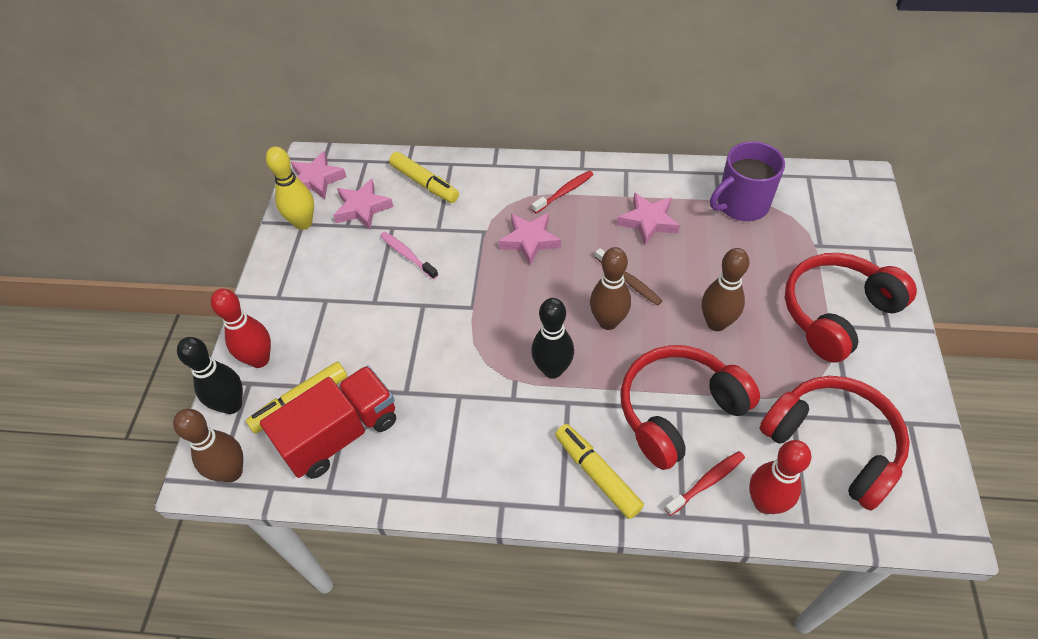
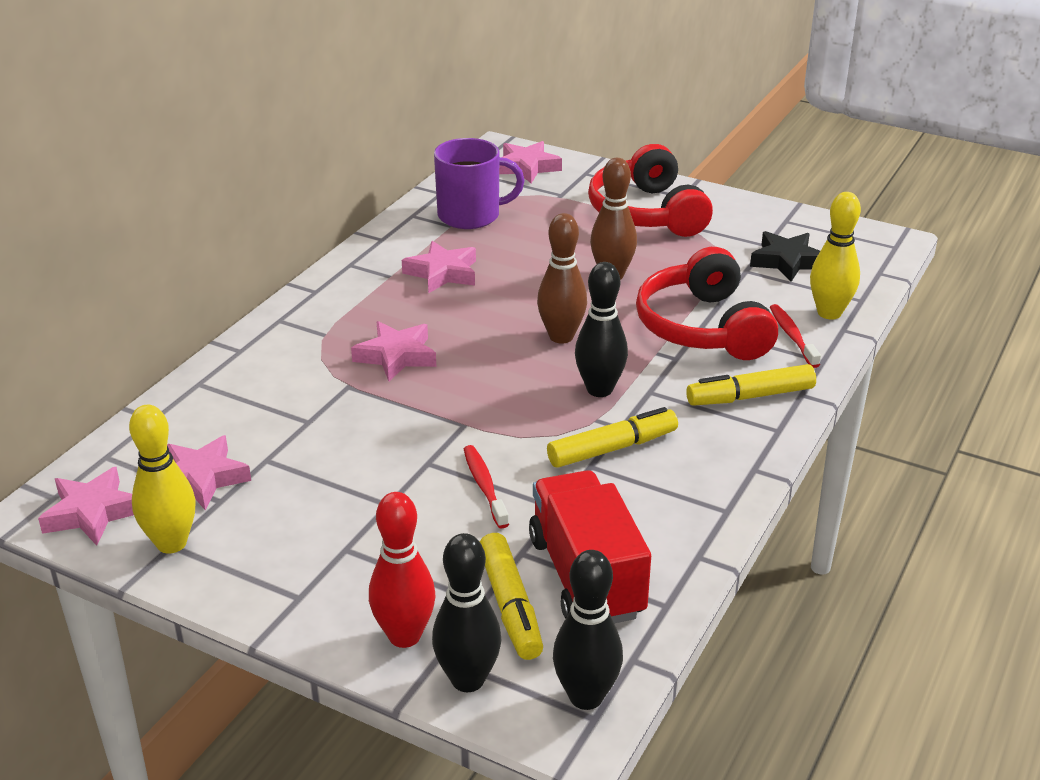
camera: 70 degrees left, 20 degrees down
(232, 472) = (586, 697): brown bowling pin -> black bowling pin
(407, 255) = (330, 457): pink toothbrush -> none
(424, 183) = (212, 413): yellow marker -> yellow marker (612, 448)
(564, 192) = (342, 312): red toothbrush -> red toothbrush (484, 486)
(629, 281) = (516, 308): brown toothbrush -> none
(741, 204) = (471, 215): purple mug -> purple mug turned 90 degrees counterclockwise
(765, 503) = (829, 313): red bowling pin -> yellow bowling pin
(833, 444) = (787, 261): red headphones -> black star
(846, 207) = (526, 167): none -> pink star

